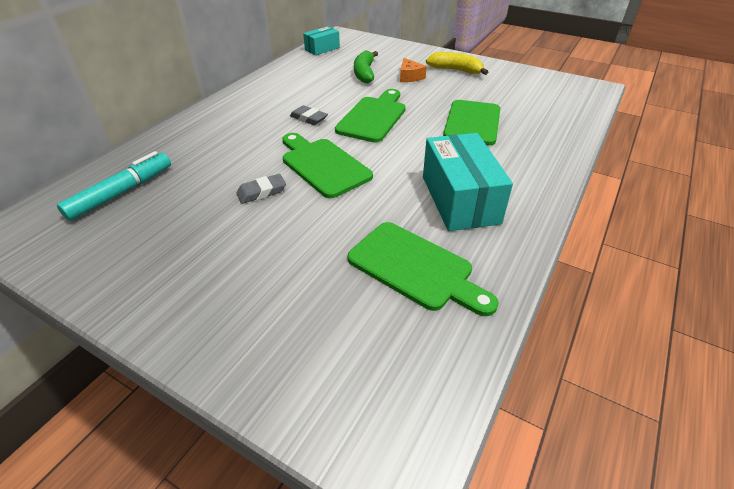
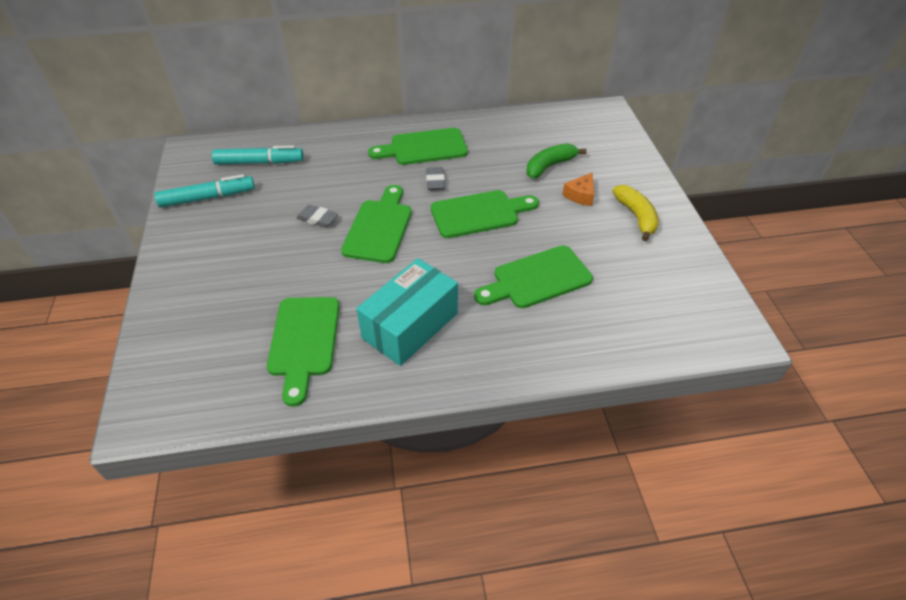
camera: 50 degrees right, 5 degrees up
(112, 250) = (207, 198): none -> turquoise marker
(261, 106) = (424, 148): none -> green cutting board
(322, 49) = (562, 117): turquoise box -> none

